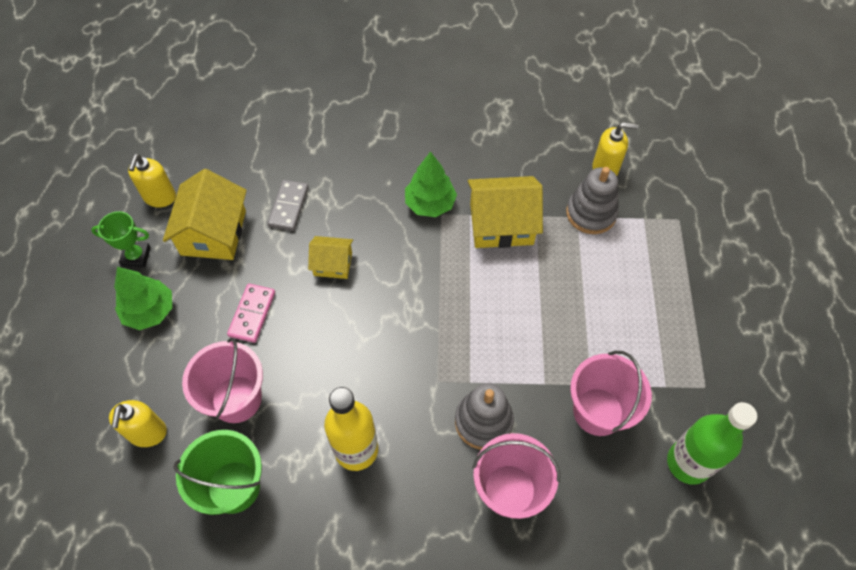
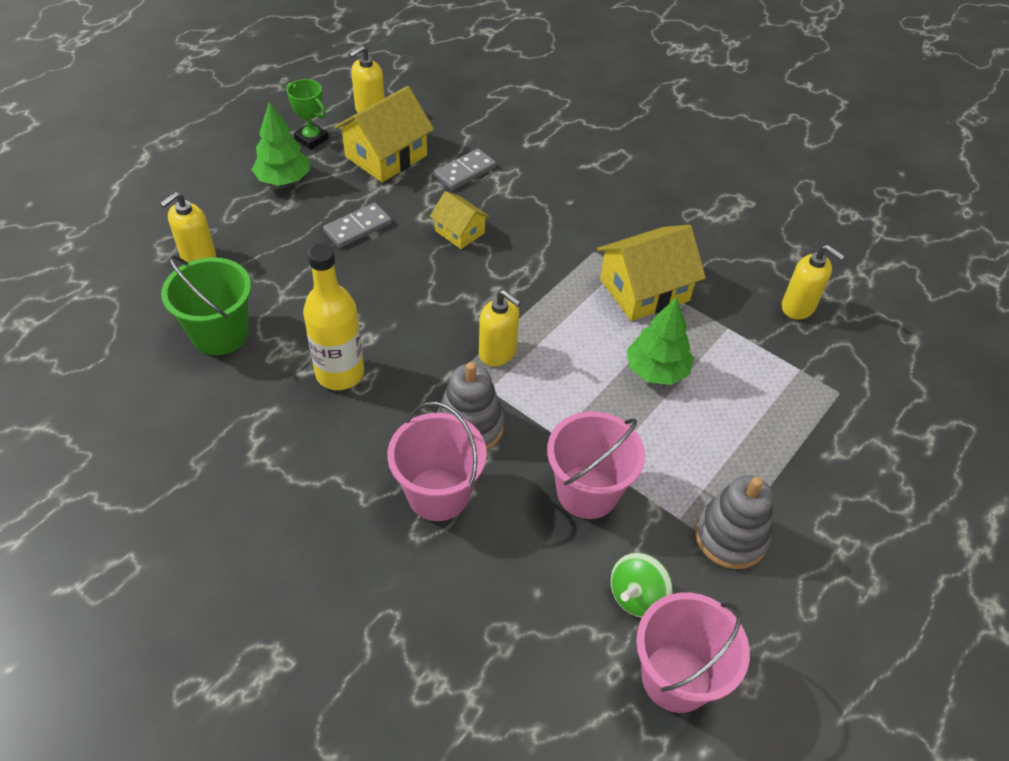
camera: 35 degrees right, 10 degrees down
(236, 399) = (285, 277): pink bucket -> pink bucket (676, 677)
(252, 314) = (357, 227): pink domino -> grey domino
(430, 204) = (591, 237): green tree -> green tree (656, 370)
(450, 347) = (497, 352): none -> yellow soap dispenser
(501, 224) = (644, 290): yellow house -> yellow house turned 60 degrees counterclockwise
(591, 213) = (745, 333): grey stacking toy -> grey stacking toy (730, 536)
(688, 463) = (637, 596): green bottle -> green spinning top

